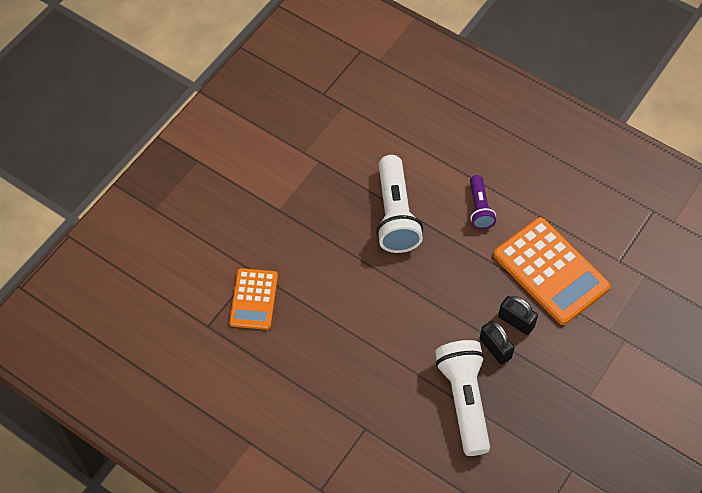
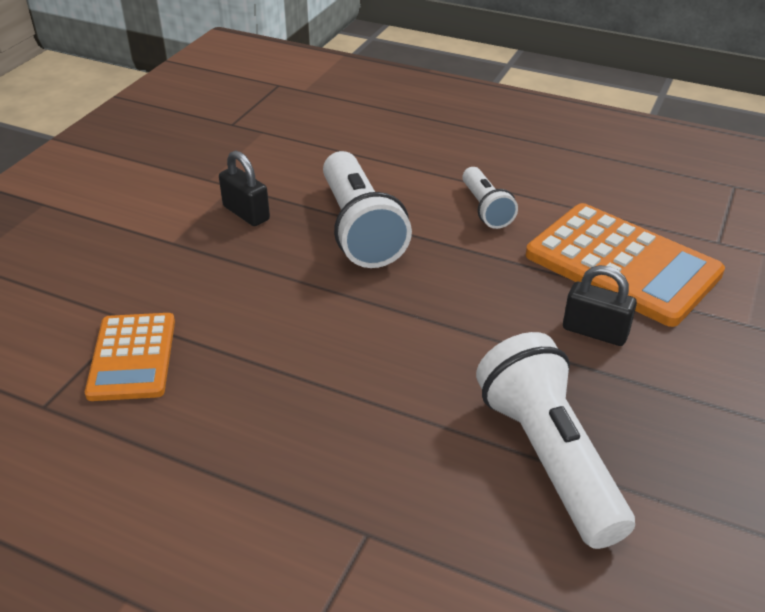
camera: 10 degrees left, 20 degrees down
(479, 208) = (485, 209): purple flashlight -> white flashlight
(495, 348) = (574, 372): black padlock -> black padlock (246, 213)

